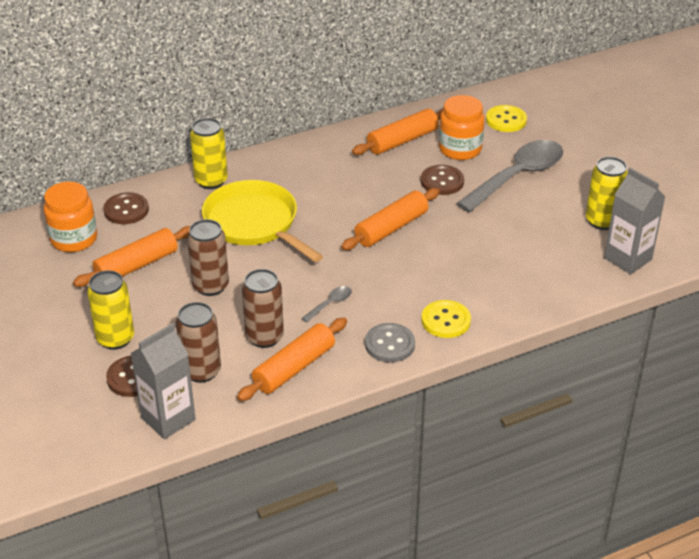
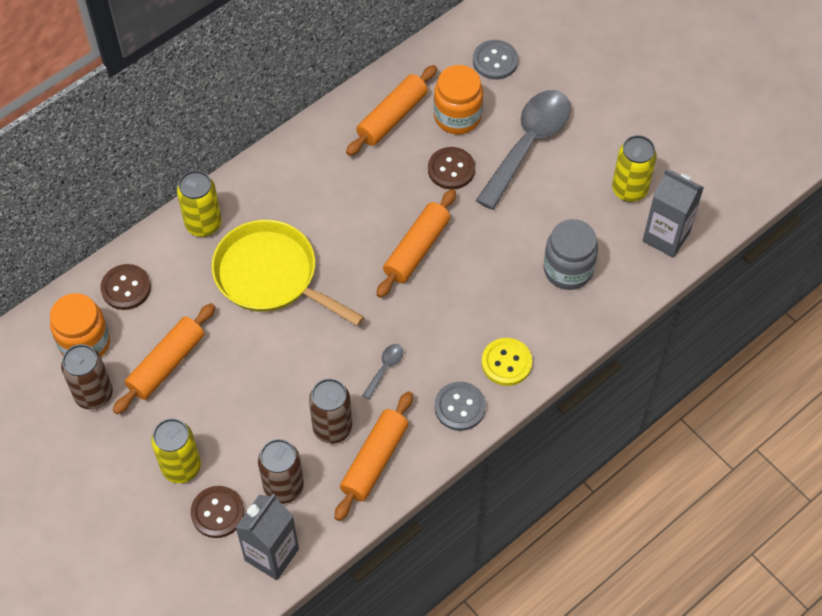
camera: 15 degrees left, 20 degrees up
(210, 286) = (254, 373): brown can -> brown can (94, 395)
(506, 120) = (495, 61): yellow button -> grey button
(526, 265) = (568, 269): none -> grey jar

